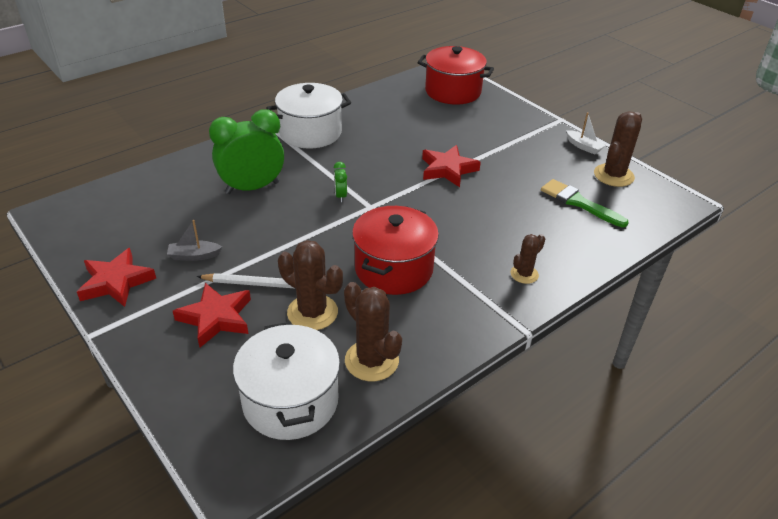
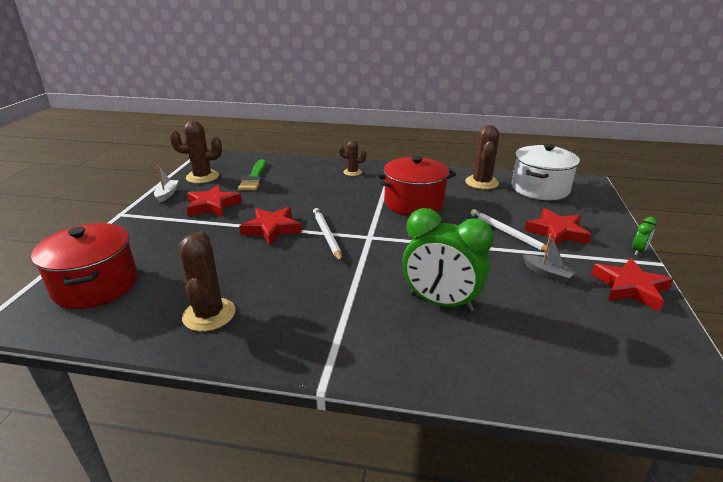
camera: 130 degrees left, 10 degrees down
(310, 133) = (302, 329): white pot -> none
(312, 312) = (490, 208): brown cactus -> brown cactus (209, 314)
(340, 196) = (378, 254): green clock -> green clock (638, 251)
(401, 188) = (327, 236): none -> white pencil
(531, 159) = (212, 205): none -> red star

